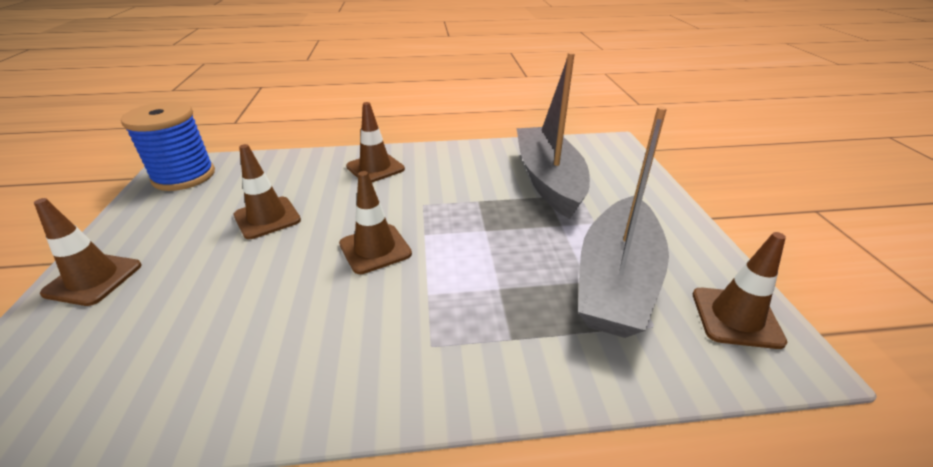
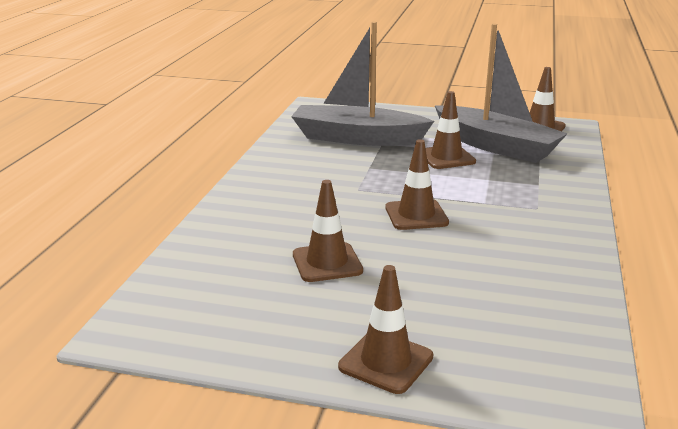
camera: 70 degrees left, 10 degrees down
(184, 176) = (169, 321): blue spool -> none
(375, 168) = (266, 202): brown traffic cone -> brown traffic cone (446, 157)

